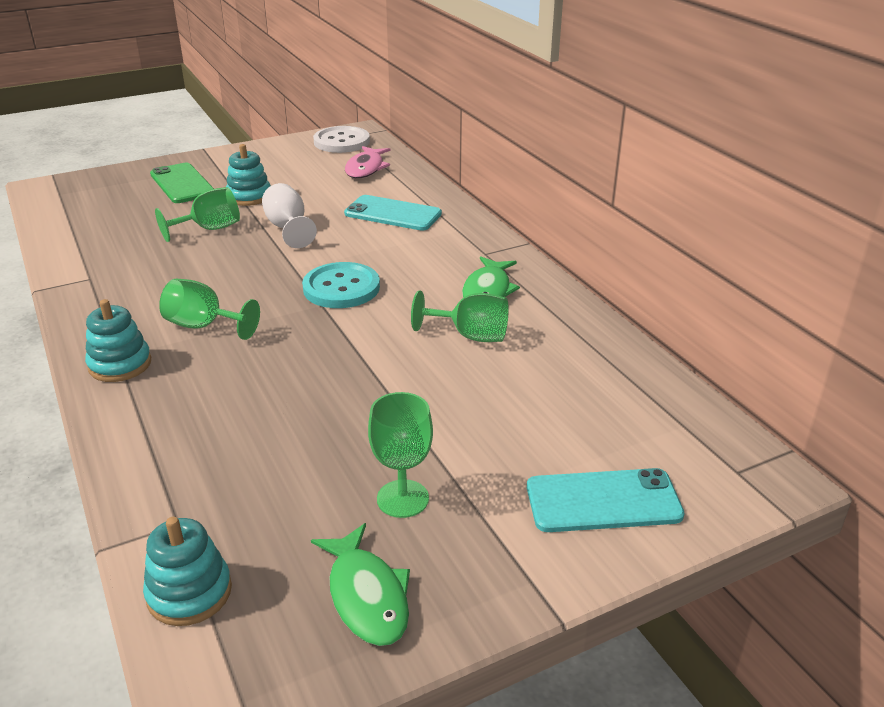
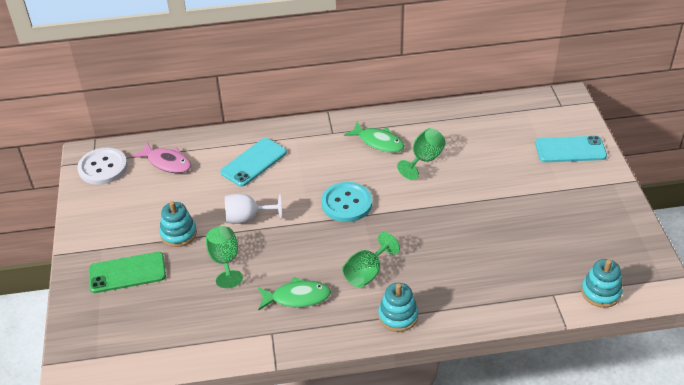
camera: 70 degrees left, 10 degrees up
(366, 596) = (612, 234): green fish -> green fish (297, 297)
(402, 499) = (554, 212): green goblet -> none
(603, 501) = (570, 149): turquoise phone -> turquoise phone turned 75 degrees clockwise

